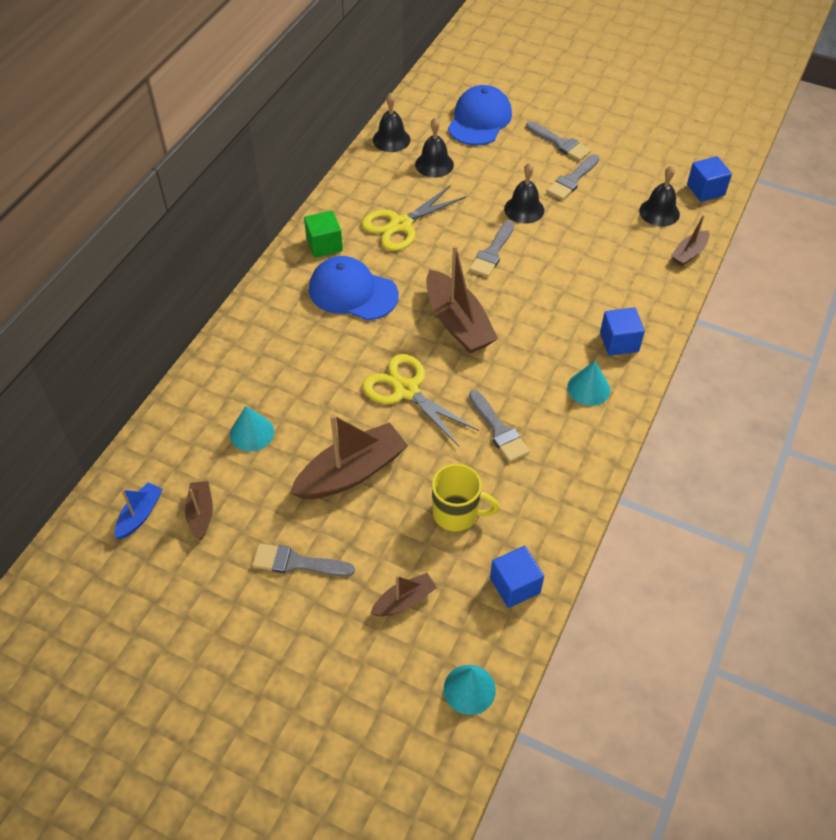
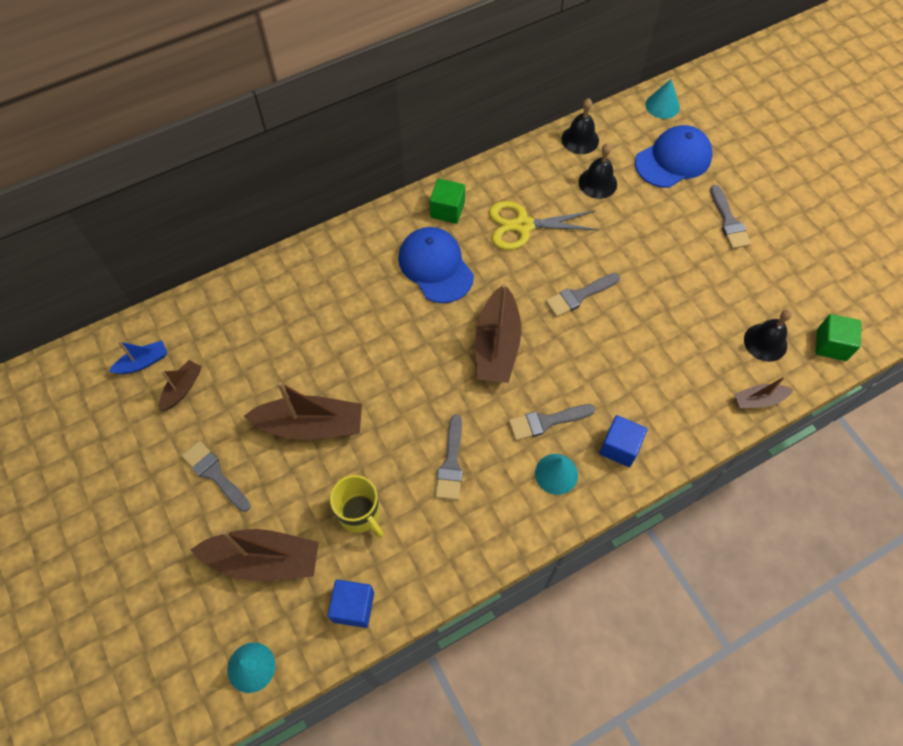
camera: 35 degrees right, 10 degrees up
(252, 433) = (267, 344): turquoise cone -> turquoise cone (662, 105)
(404, 601) = (263, 560): brown boat -> brown boat, size x1.91
(406, 390) = (407, 381): yellow scissors -> none
(524, 209) = (641, 269): black bell -> none
(572, 180) = (709, 264): grey brush -> grey brush (546, 421)
(705, 190) = (831, 345): blue cube -> green cube

